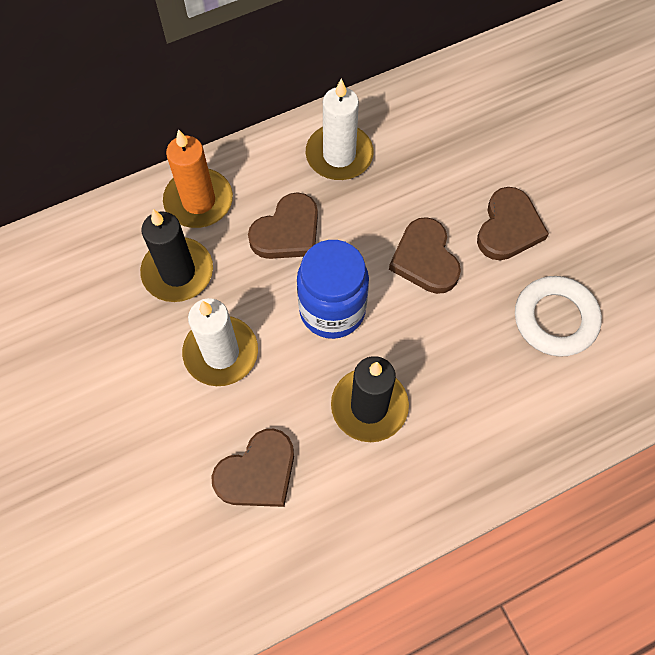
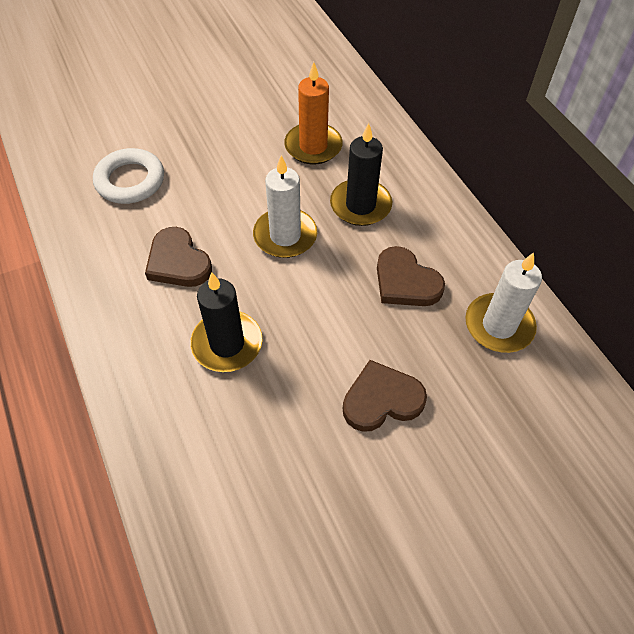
camera: 90 degrees right, 10 degrees down
(198, 201) = (432, 216): orange candle -> orange candle (313, 146)
(332, 310) = (324, 316): blue jar -> none
(508, 228) = (426, 490): brown heart -> none
(555, 319) = (311, 530): white ring -> white ring (130, 181)

